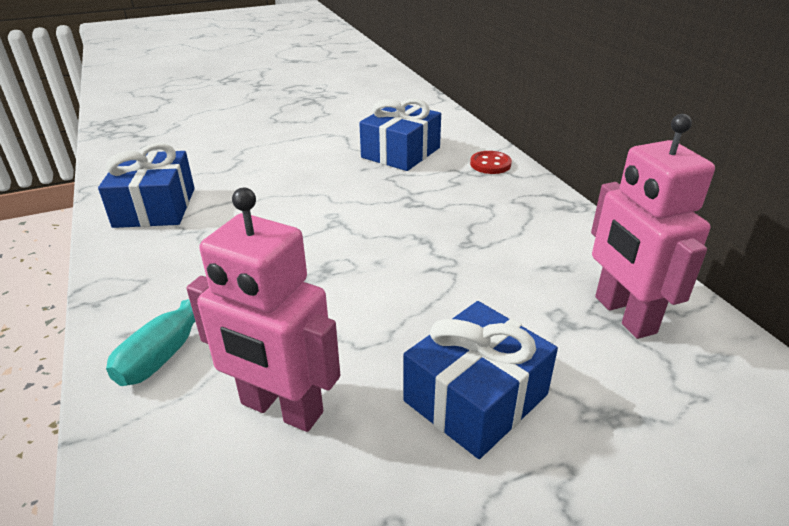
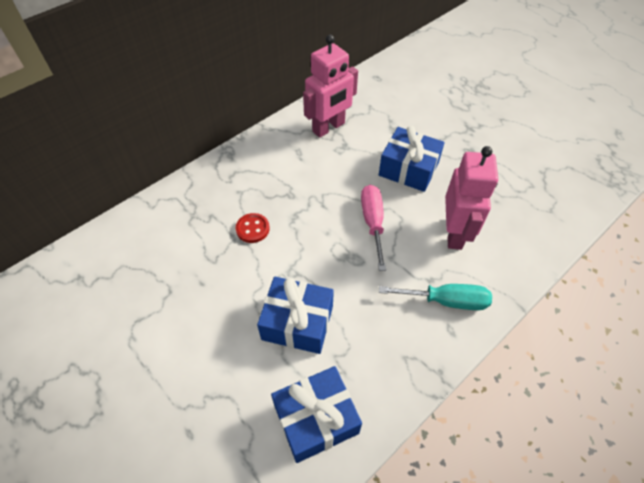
camera: 110 degrees left, 20 degrees up
(369, 310) = (373, 223): none -> pink screwdriver
(401, 153) = (165, 265): blue gift -> blue gift (297, 322)
(490, 164) = (175, 202): red button -> red button (252, 229)

